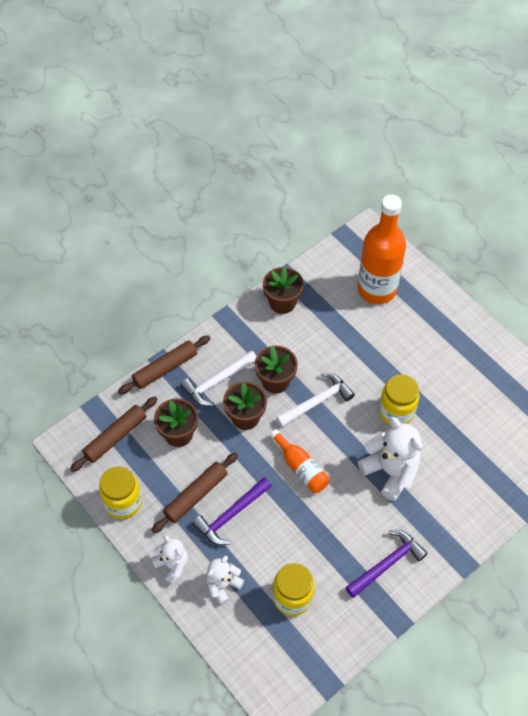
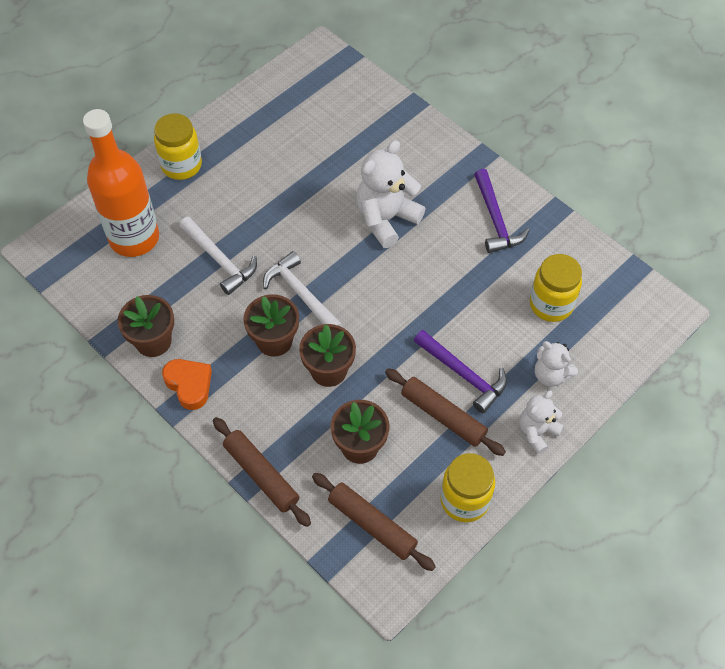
camera: 95 degrees left, 0 degrees up
(217, 382) = (279, 408): white hammer -> white hammer (220, 260)
(243, 325) = (189, 385): none -> orange heart
(301, 468) = (392, 306): orange bottle -> none
(387, 563) = (495, 219): purple hammer -> purple hammer turned 150 degrees counterclockwise
(396, 412) = (309, 215): yellow jar -> yellow jar (181, 165)

